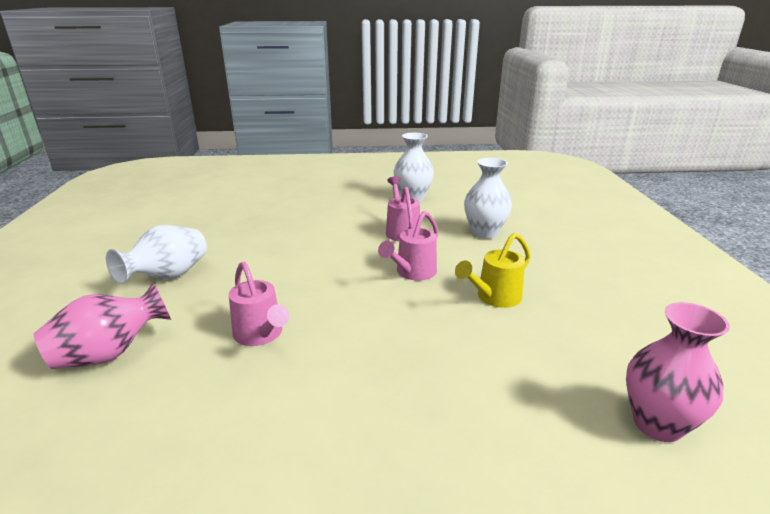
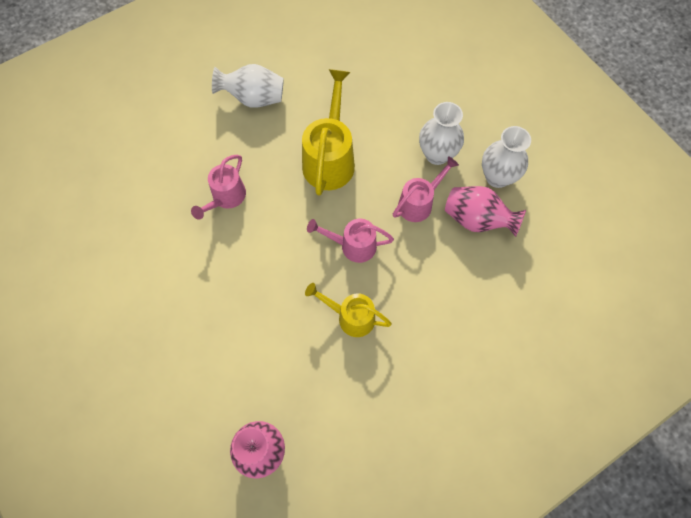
camera: 60 degrees right, 40 degrees up
(110, 354) = (169, 137): pink vase -> pink vase (477, 220)
(302, 256) = (330, 158): none -> yellow watering can
(484, 233) = (460, 270): white vase -> white vase (437, 154)

